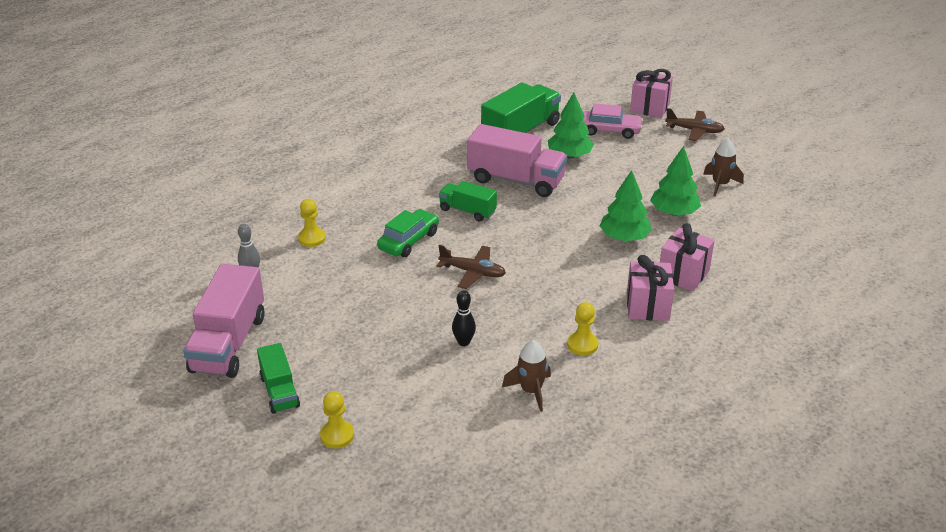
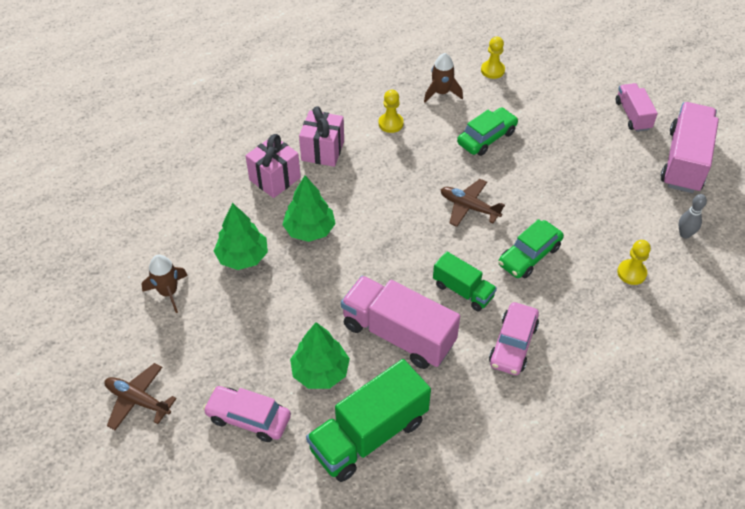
camera: 170 degrees left, 15 degrees up
(279, 391) = (632, 115): green truck -> pink truck
(337, 435) = (585, 79): yellow pawn -> yellow pawn (492, 70)
(420, 184) = (513, 344): none -> pink car
(463, 342) = (486, 138): black bowling pin -> green car
(649, 108) = (169, 466): pink gift -> none

